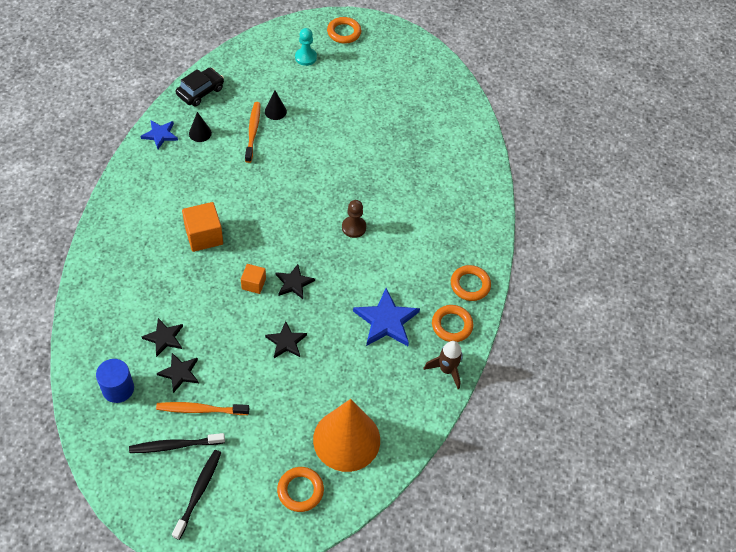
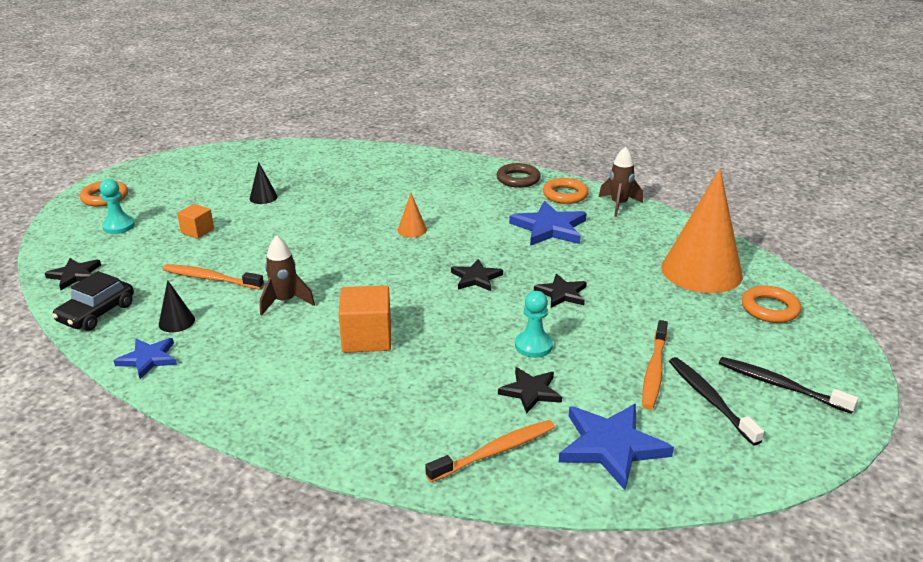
camera: 70 degrees left, 25 degrees down
(104, 327) = (495, 451): none -> orange toothbrush
(118, 388) = (611, 446): blue cylinder -> blue star
(175, 445) = (710, 399): black toothbrush -> black toothbrush turned 150 degrees clockwise
(180, 373) = (593, 383): black star -> black star (75, 275)
(200, 91) = (97, 313): black car -> black car turned 120 degrees counterclockwise
(215, 332) = (533, 346): none -> turquoise pawn
(235, 180) = (285, 302): none -> brown rocket
(253, 284) = (465, 307): orange cube -> orange cube (197, 231)
(275, 111) = (190, 258): black cone -> black cone (263, 197)
(354, 227) = (412, 230): brown pawn -> orange cone
(470, 285) = (518, 179): orange ring -> brown ring

